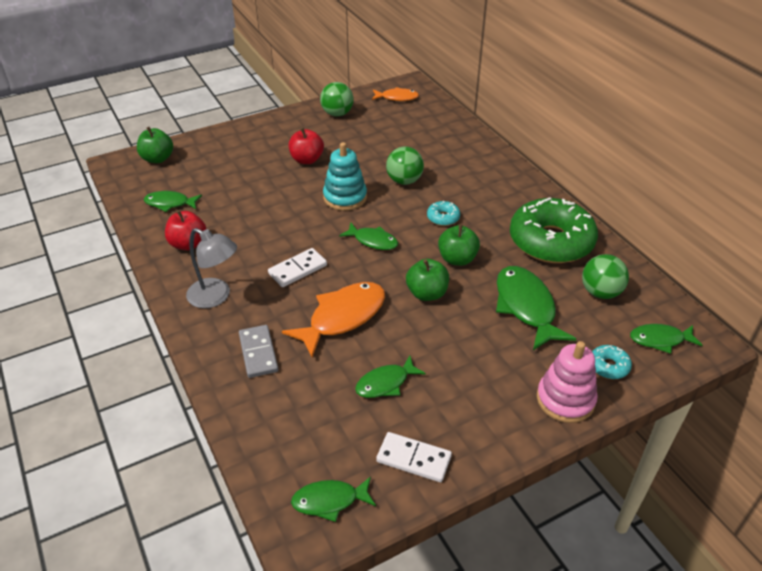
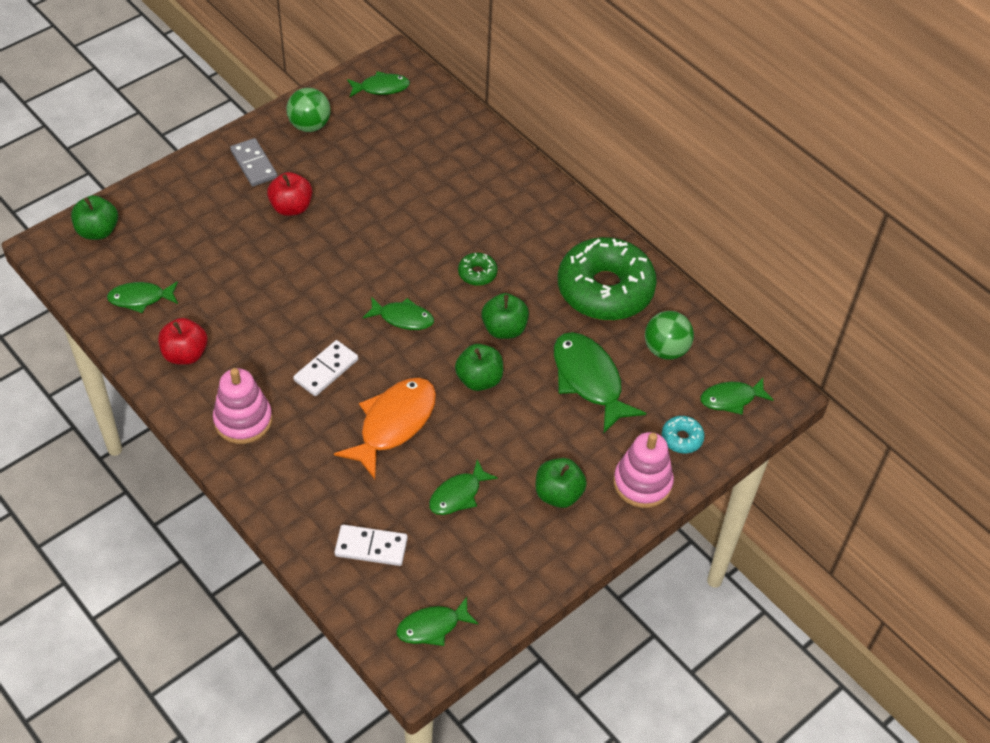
camera: 15 degrees left, 10 degrees up
(216, 297) = (243, 420): grey lamp -> pink stacking toy
(258, 353) = (313, 482): grey domino -> grey domino (254, 164)
(345, 197) = (354, 259): turquoise stacking toy -> none
(397, 98) = (381, 88): orange fish -> green fish
(404, 181) = (420, 224): green ball -> none
(413, 459) = (504, 571): white domino -> white domino (371, 547)
(443, 218) = (477, 273): turquoise donut -> green donut
(481, 397) = (558, 494): none -> green apple

